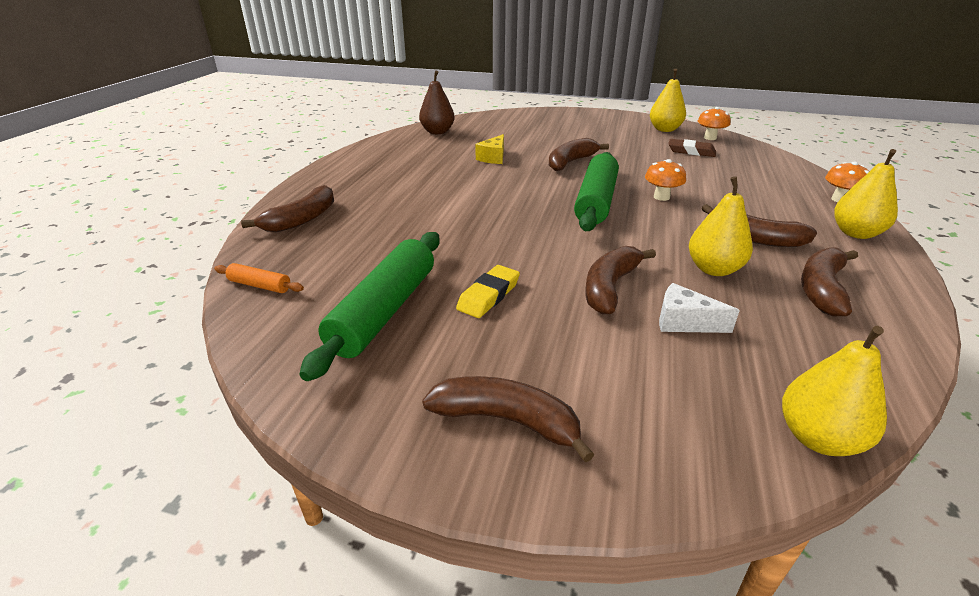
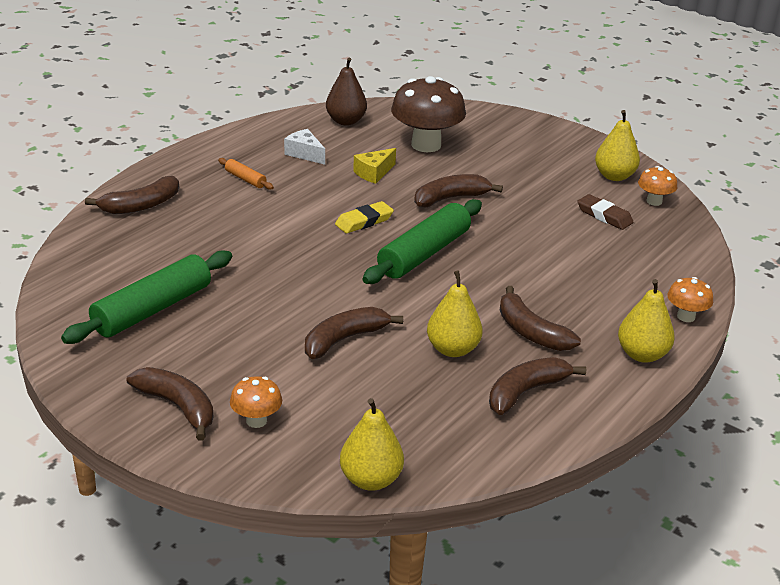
camera: 20 degrees right, 0 degrees up
(260, 285) = (75, 262): orange rolling pin -> orange rolling pin (245, 179)
(488, 295) = (240, 319): yellow eraser -> yellow eraser (364, 221)
(514, 135) = (426, 145): none -> brown mushroom
(661, 197) = (496, 265): orange mushroom -> orange mushroom (256, 421)
(684, 322) = (372, 383): white cheese -> white cheese (304, 154)

